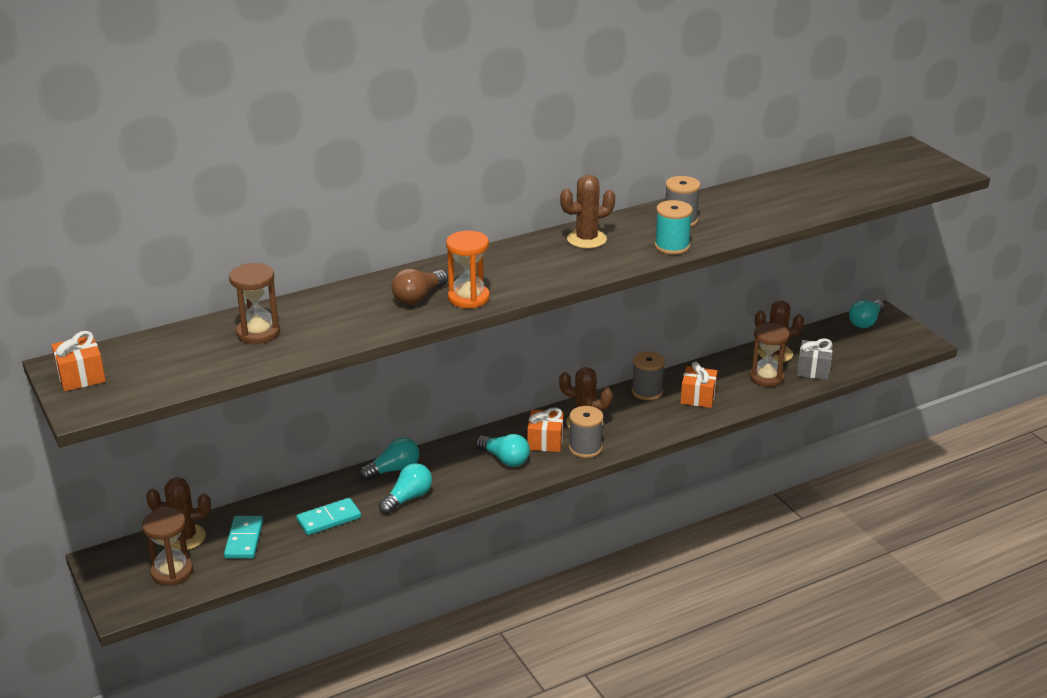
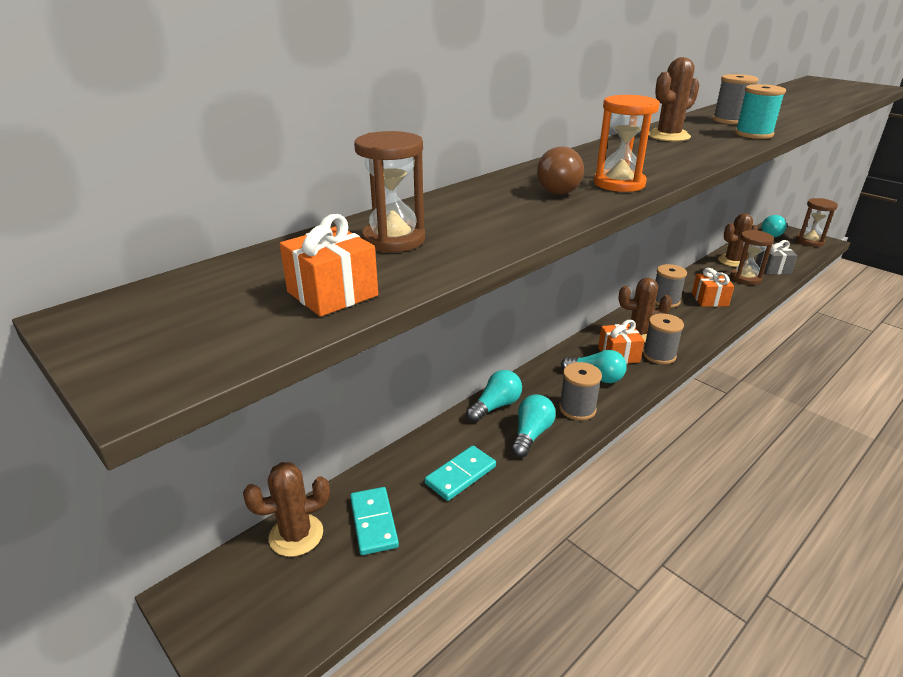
camera: 15 degrees left, 0 degrees up
(81, 376) = (130, 328): orange gift -> orange gift (332, 293)
(172, 572) = (297, 592): brown hourglass -> brown hourglass (809, 241)
(465, 484) = (577, 409): none -> grey spool

